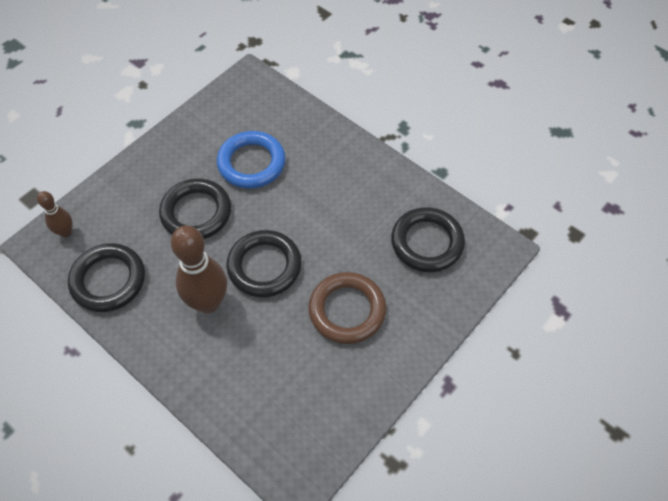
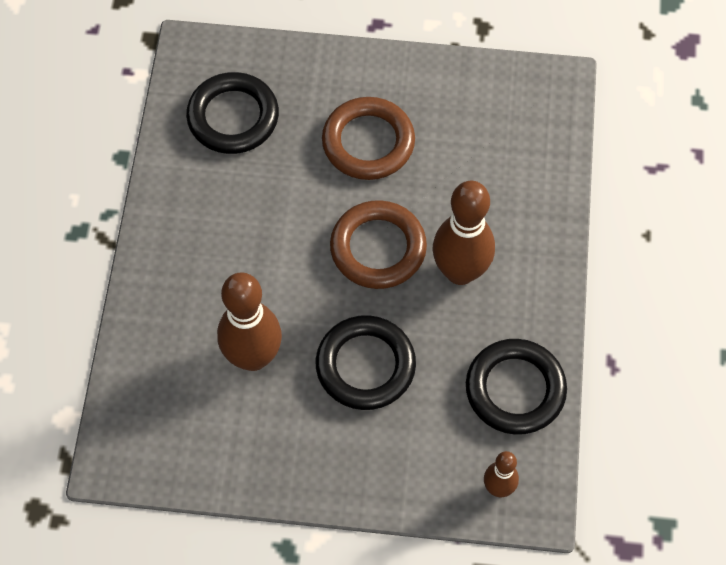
camera: 125 degrees left, 5 degrees up
(251, 163) = (253, 357): blue ring -> brown bowling pin
(264, 266) = (378, 248): black ring -> brown ring

